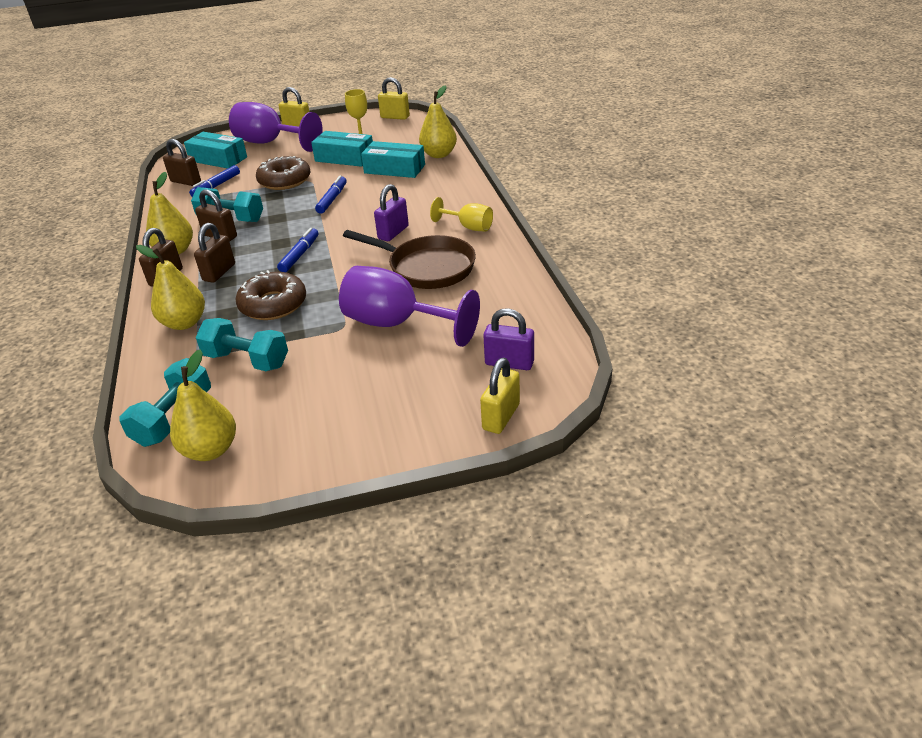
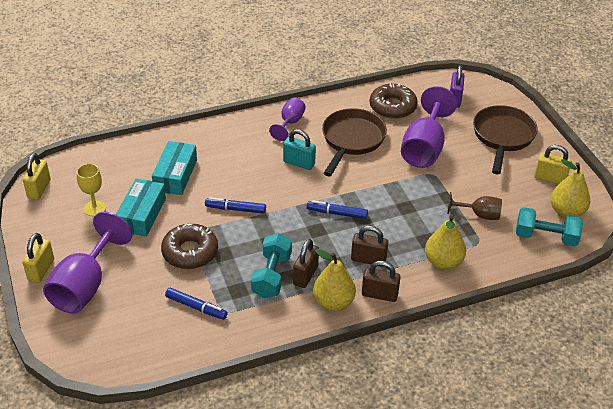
camera: 100 degrees left, 5 degrees up
(185, 182) = (181, 339): brown padlock -> none
(218, 159) = (123, 325): turquoise box -> none
(246, 360) = (479, 215): turquoise dumbbell -> brown goblet
(273, 304) = (410, 215): brown donut -> brown donut (392, 107)
(393, 233) = (299, 163): purple padlock -> turquoise padlock
(404, 404) = (502, 137): none -> brown pan
(439, 154) = (148, 149): yellow pear -> none
(469, 227) = (290, 123): yellow goblet -> purple goblet
(501, 417) = (502, 101): yellow padlock -> yellow padlock (550, 178)

